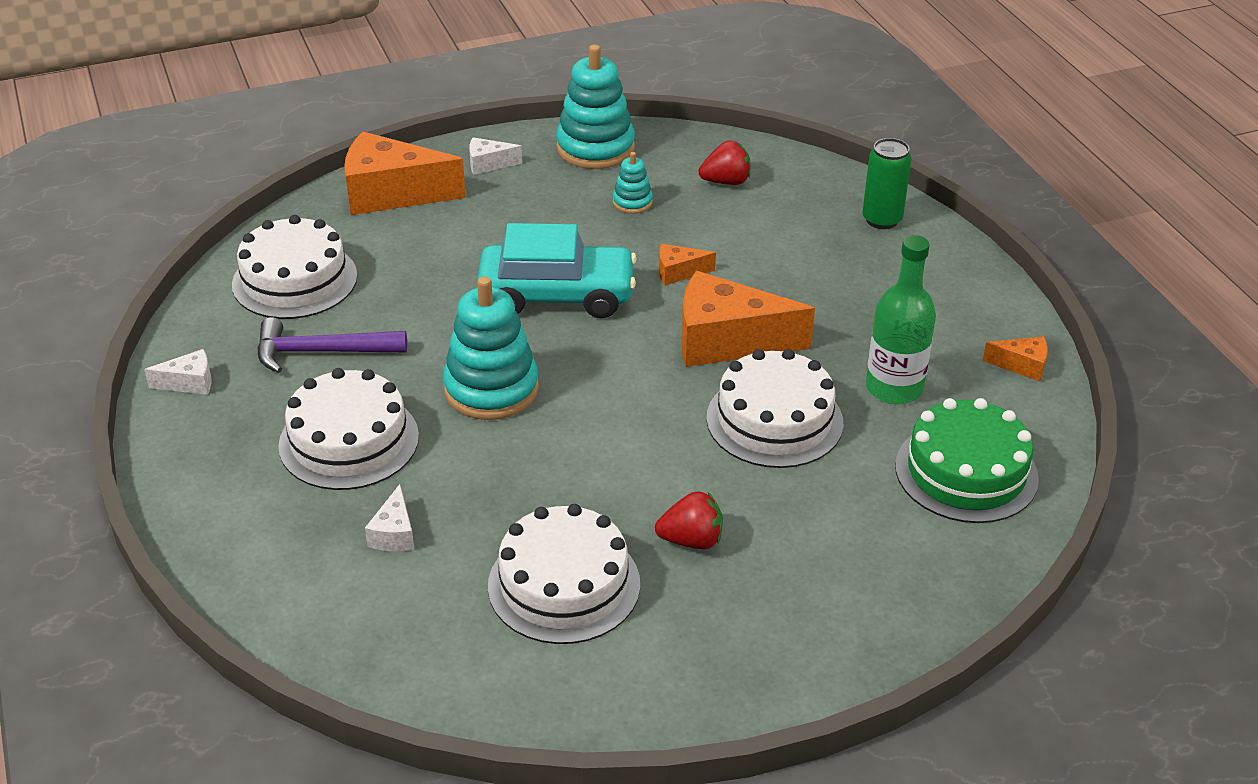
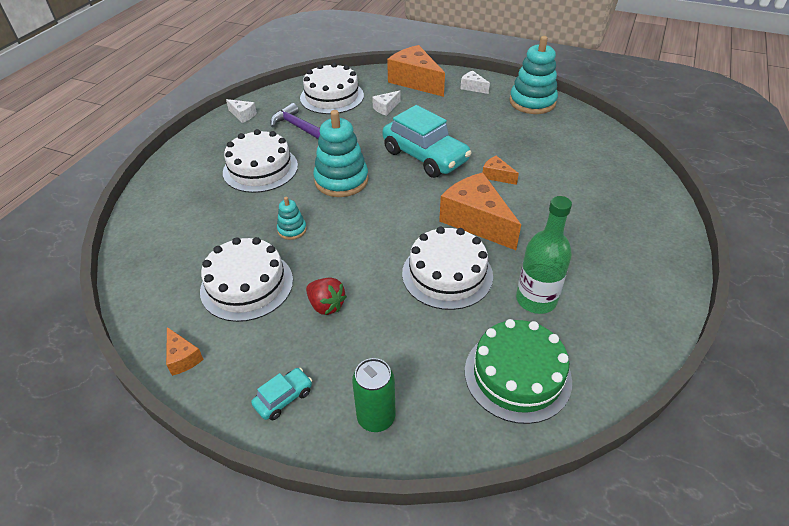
camera: 45 degrees right, 5 degrees up
(394, 533) = (221, 216): white cheese -> white cheese (386, 108)
(632, 202) = (517, 133): turquoise stacking toy -> turquoise stacking toy (292, 230)
(726, 181) = (580, 146): red strawberry -> none
(783, 657) = (283, 398): none -> turquoise car
(882, 220) = (648, 207): green can -> green can (376, 417)
(1022, 365) = (637, 338): orange cheese -> orange cheese (183, 358)

